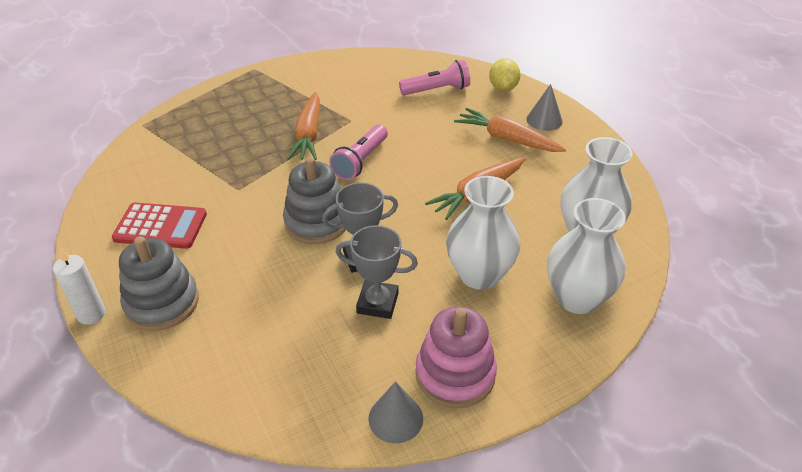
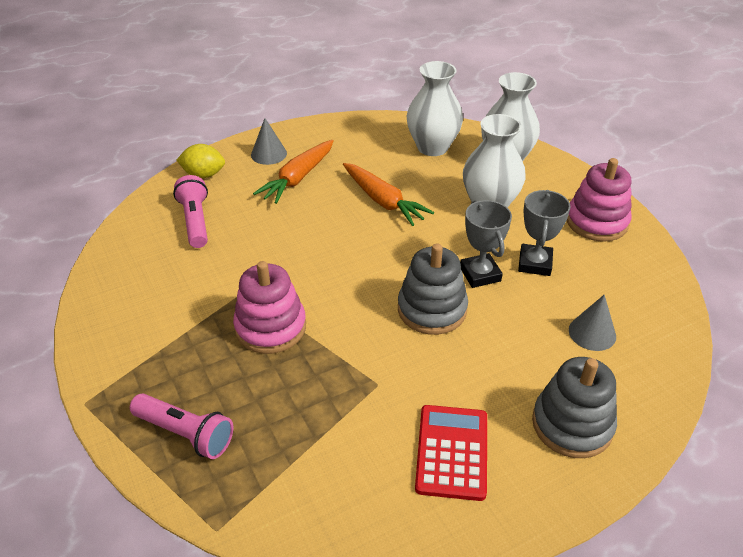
camera: 90 degrees left, 0 degrees up
(91, 314) = (605, 490): white candle -> none
(308, 134) = (270, 327): orange carrot -> pink stacking toy
(360, 161) = (328, 280): pink flashlight -> pink flashlight (185, 434)
(395, 418) = (647, 252): grey cone -> grey cone (592, 333)

